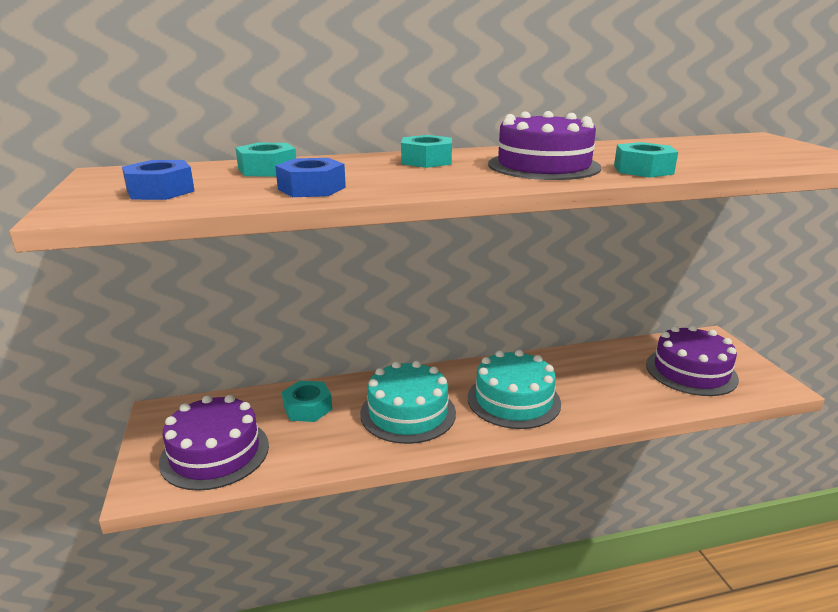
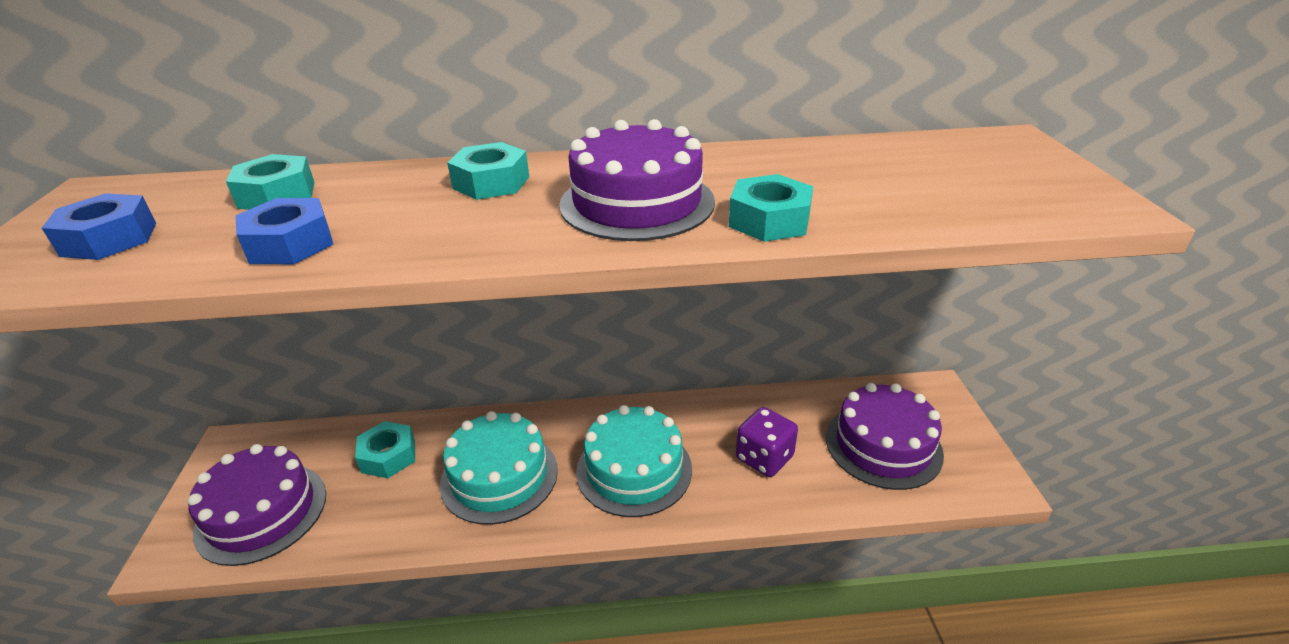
camera: 10 degrees right, 10 degrees up
(608, 385) = (764, 458): none -> purple dice

